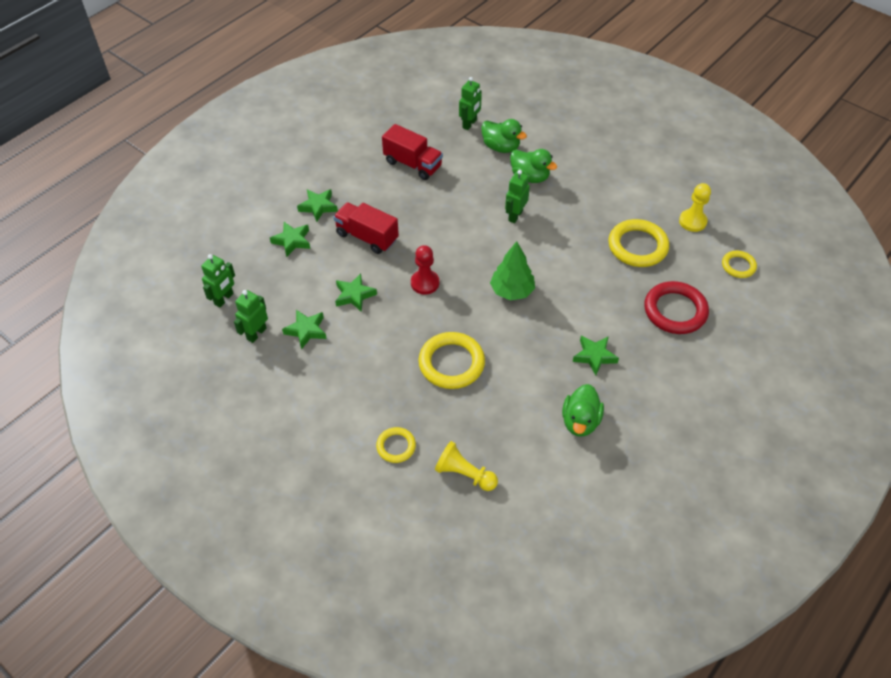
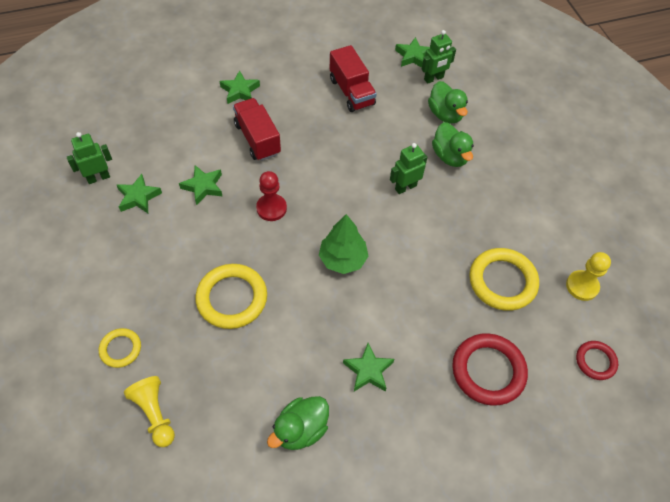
camera: 30 degrees right, 5 degrees up
(224, 299) = (100, 133): green robot -> none
(292, 241) = (194, 111): green star -> green star (413, 56)
(738, 266) = (595, 361): yellow ring -> red ring

